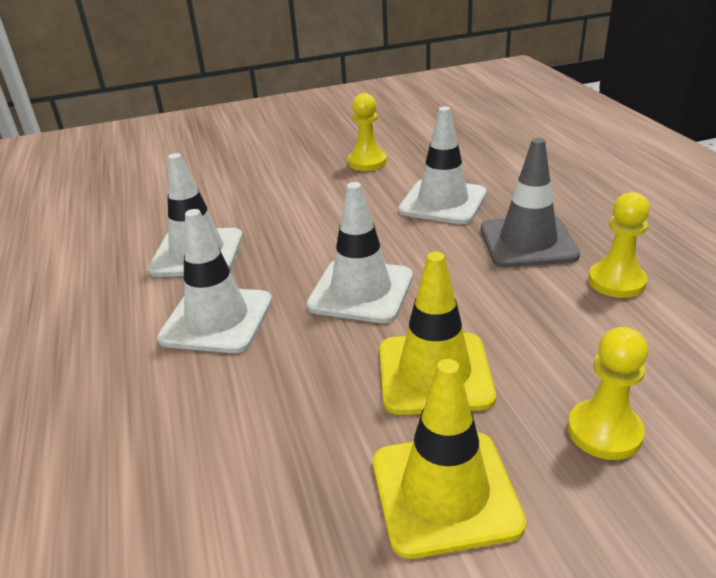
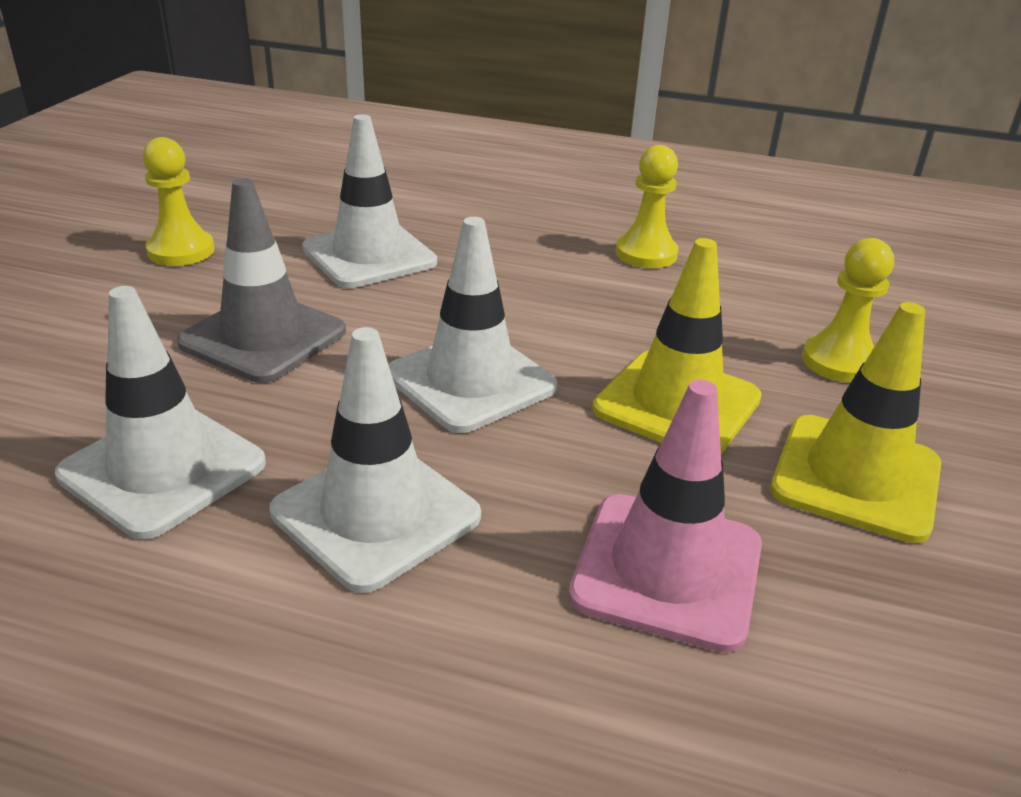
camera: 60 degrees left, 0 degrees up
(257, 436) = (667, 570): none -> pink traffic cone
(527, 242) = (523, 256): grey traffic cone -> grey traffic cone (263, 337)

